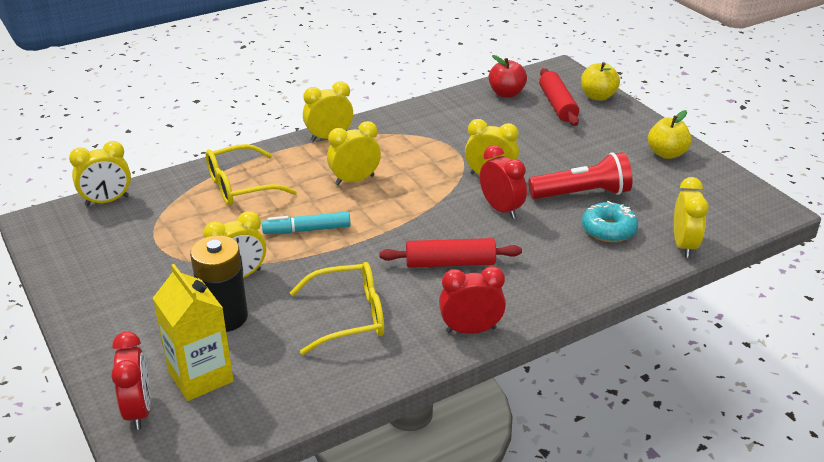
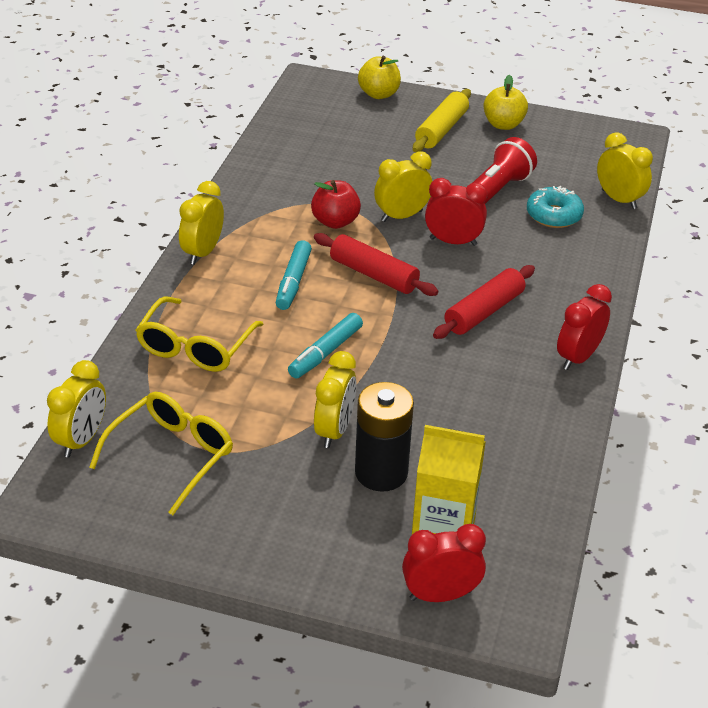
camera: 45 degrees left, 5 degrees up
(138, 410) = (440, 595): red clock -> red clock turned 45 degrees counterclockwise
(348, 316) = (477, 405): yellow glasses -> yellow glasses (171, 456)
(354, 180) = (293, 282): yellow clock -> turquoise marker
(506, 93) = (298, 127): red apple -> red apple (335, 221)
(557, 105) = (358, 118): red rolling pin -> red rolling pin (374, 274)
(610, 137) = (441, 130): none -> yellow rolling pin

